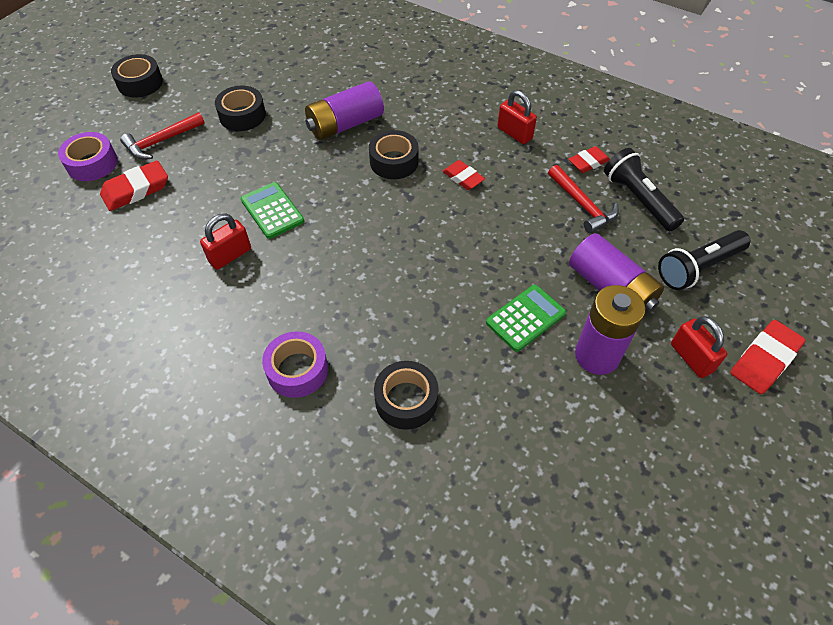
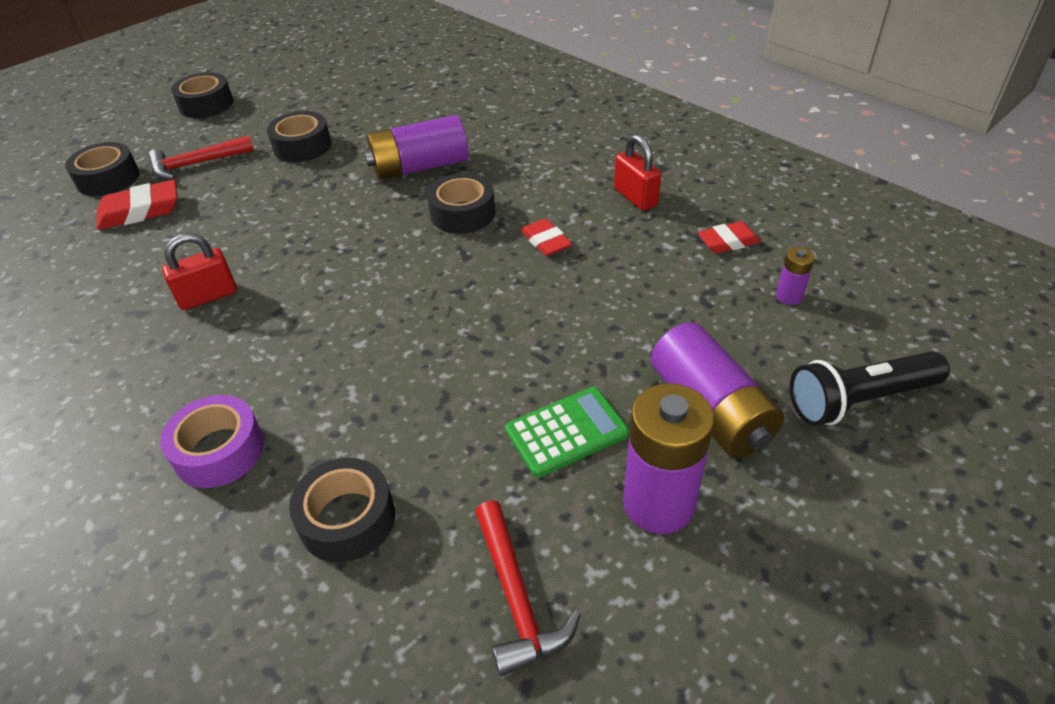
camera: 15 degrees right, 10 degrees down
(92, 163) = (108, 179): purple tape -> black tape
(272, 211) = (285, 252): green calculator -> none
(582, 205) = (702, 293): red hammer -> red hammer (517, 598)
(638, 199) = (789, 296): black flashlight -> purple battery
(691, 358) = (814, 533): red padlock -> none
(764, 360) = (942, 558): red eraser -> none

